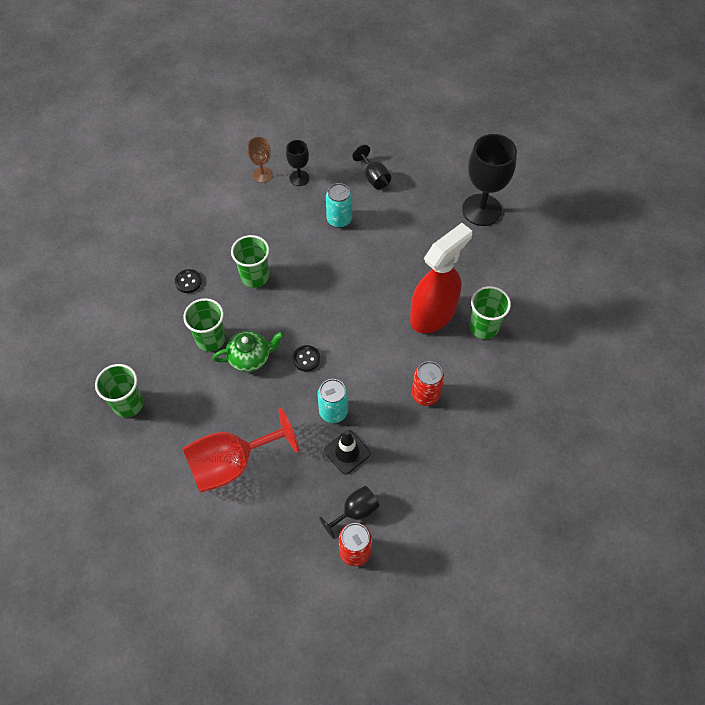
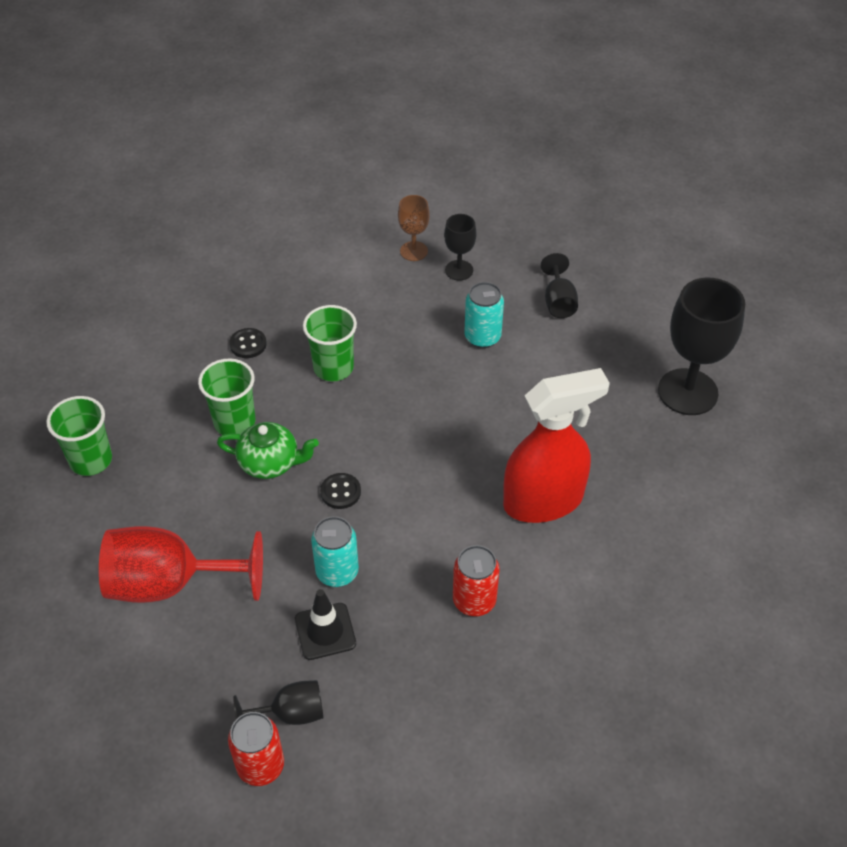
camera: 25 degrees right, 10 degrees down
(483, 327) = (606, 545): green cup -> none

